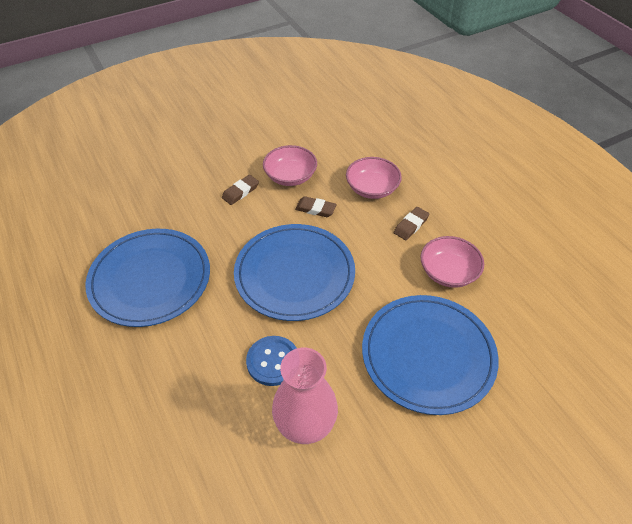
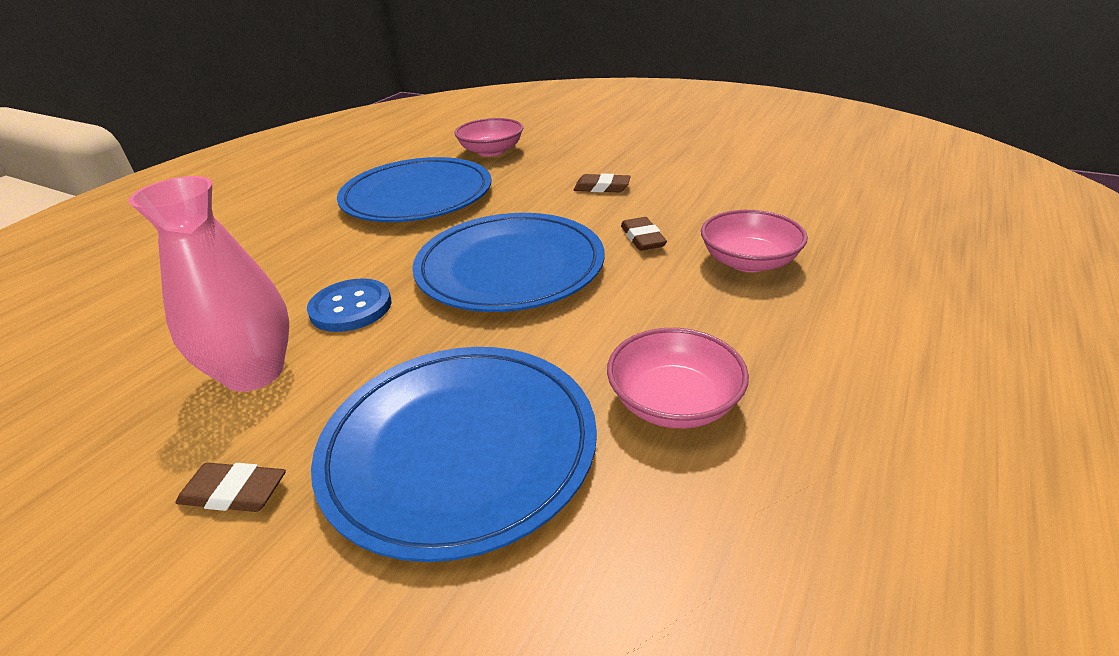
camera: 60 degrees right, 15 degrees down
(290, 176) = (674, 202): pink bowl -> pink bowl (491, 151)
(411, 225) = (726, 323): brown eraser -> brown eraser (234, 492)

